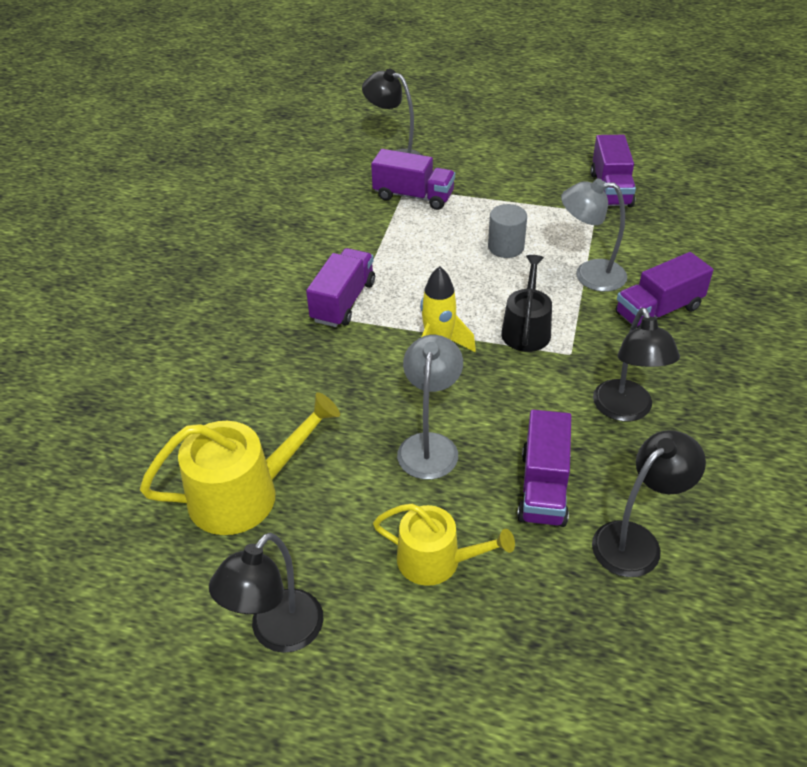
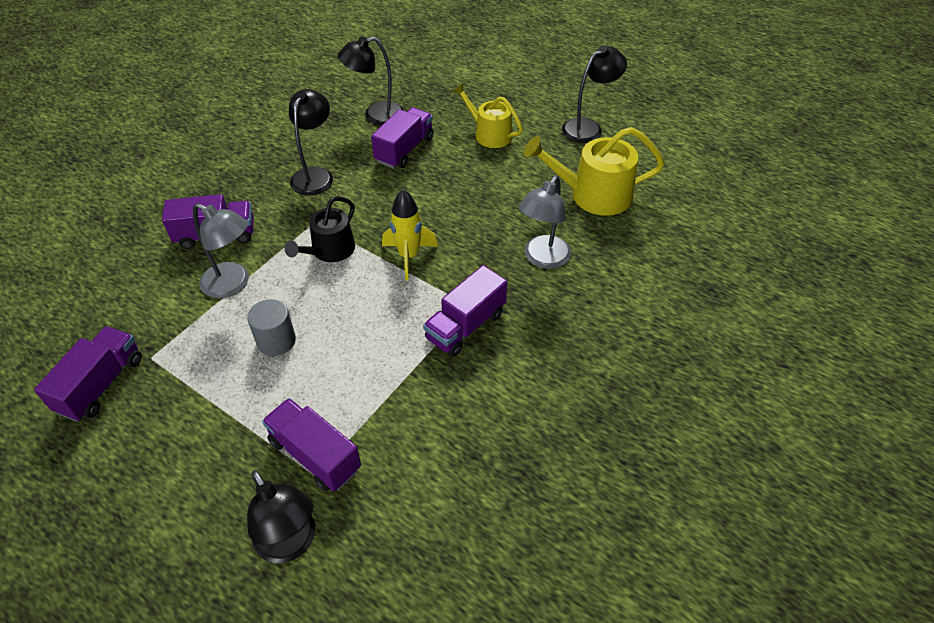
camera: 160 degrees left, 5 degrees up
(430, 445) = (458, 190): grey lamp -> grey lamp (542, 259)

